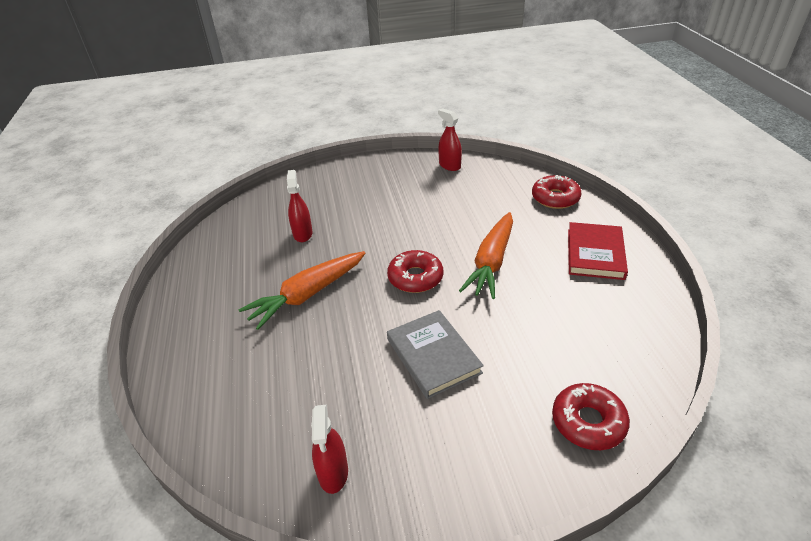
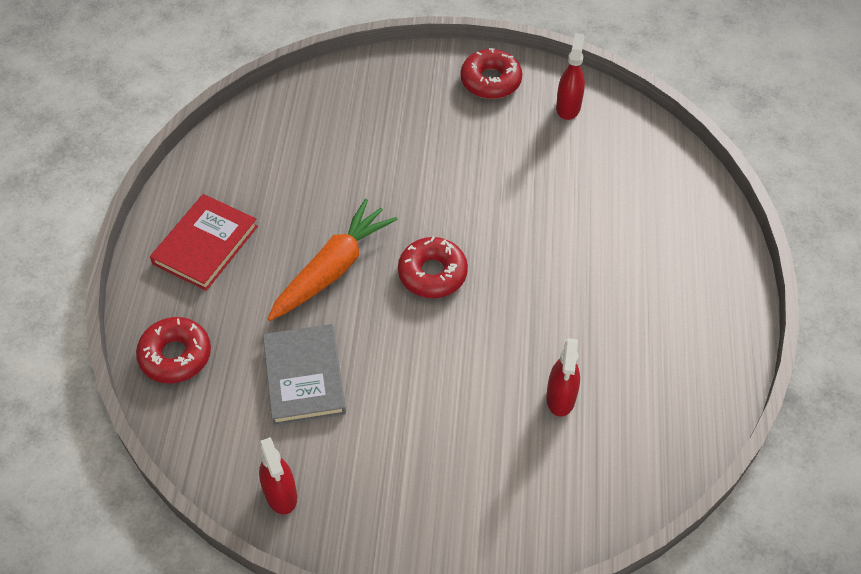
camera: 165 degrees left, 15 degrees up
(307, 295) = (567, 286): orange carrot -> none
(433, 356) = (451, 176): grey book -> grey book (304, 377)
(588, 422) = (351, 89): red donut -> red donut (490, 81)

